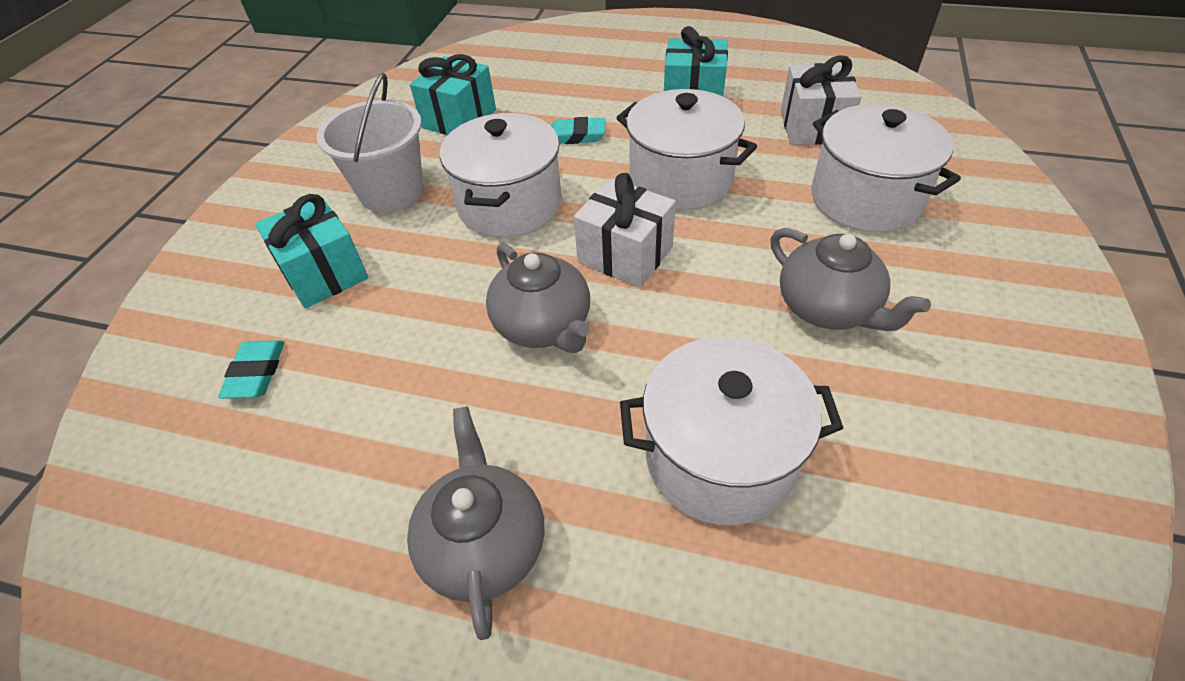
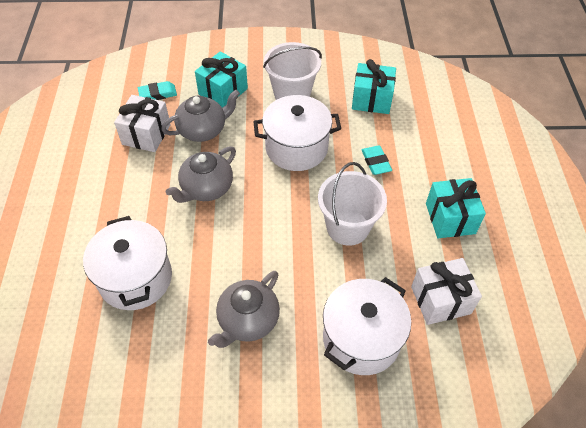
camera: 70 degrees right, 5 degrees up
(484, 544) = (84, 200): grey teapot -> grey teapot (203, 130)
(625, 255) = (268, 212): white gift -> white gift (146, 134)
(680, 180) = (347, 227): white pot -> white bucket

